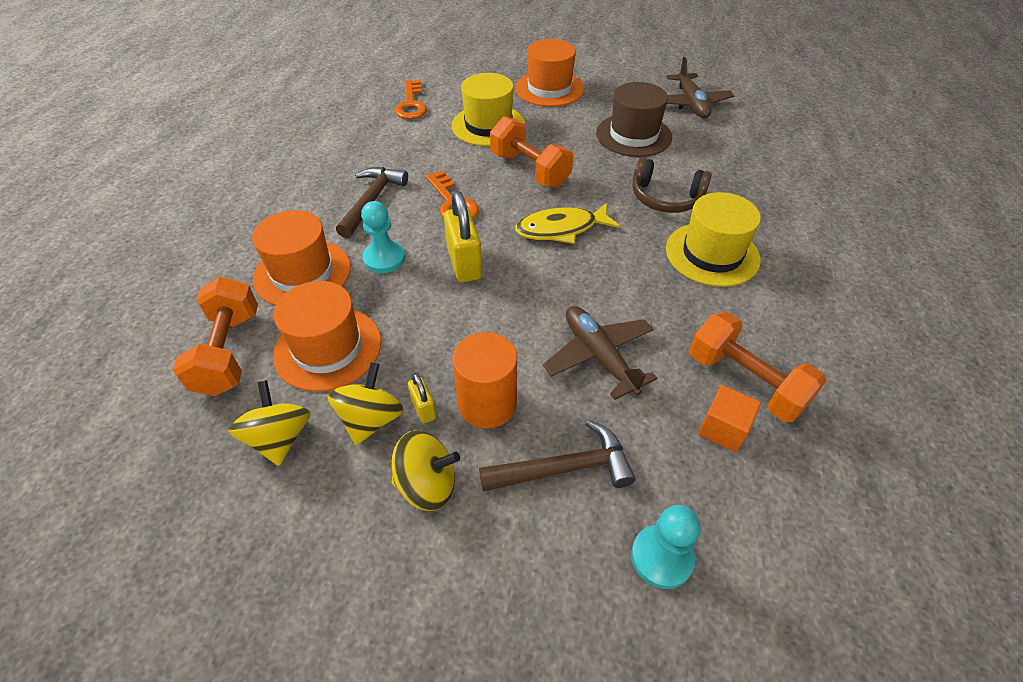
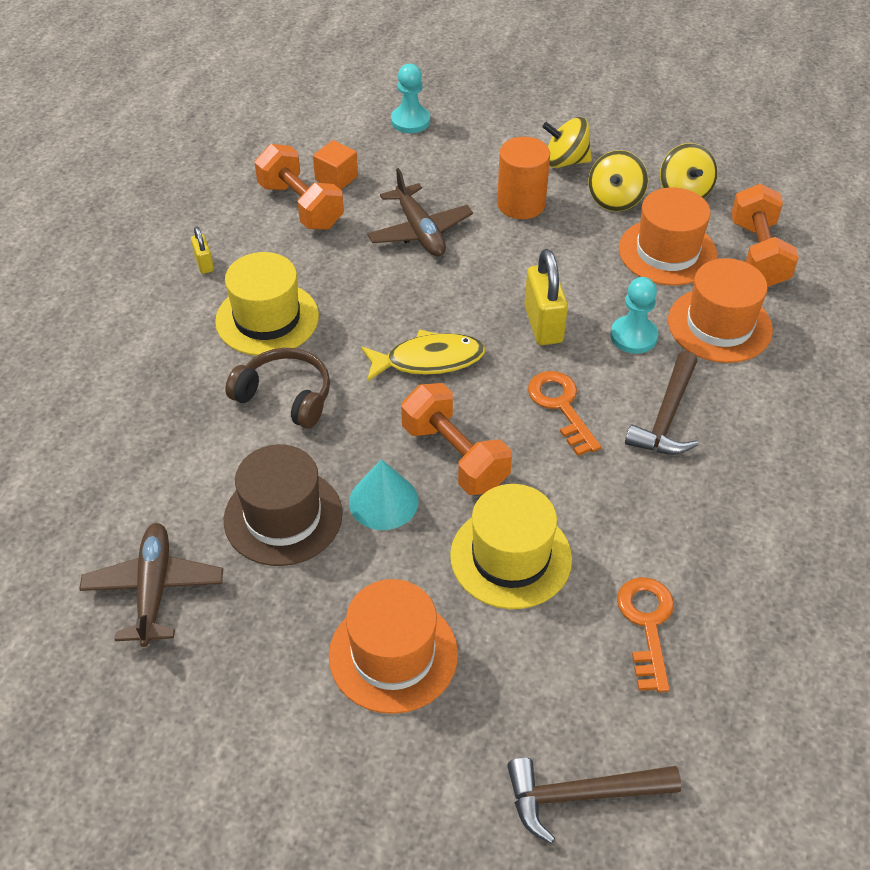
camera: 175 degrees left, 0 degrees up
(424, 409) = (573, 203): yellow padlock -> yellow padlock (204, 264)
(564, 468) = (465, 164): brown hammer -> brown hammer (581, 795)
(572, 145) = (383, 501): none -> turquoise cone

